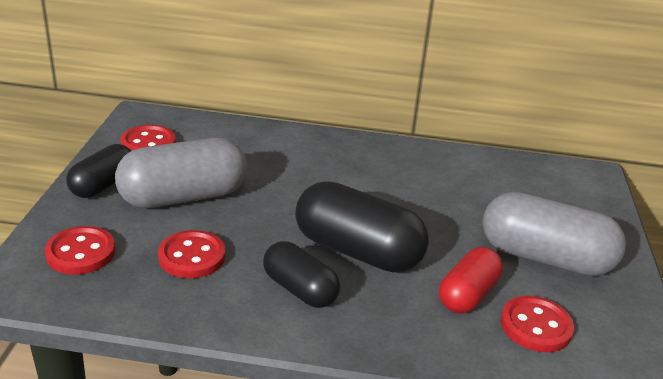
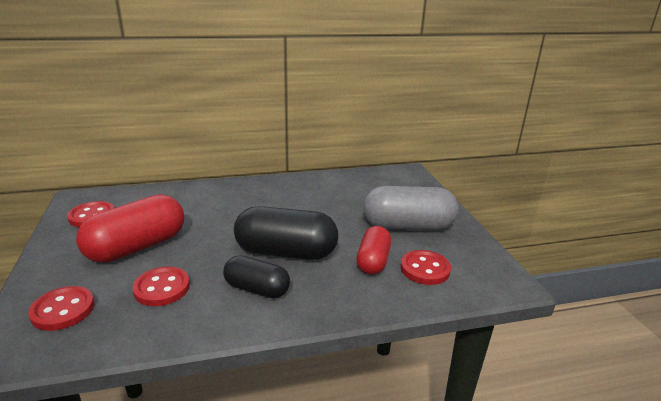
camera: 20 degrees left, 5 degrees down
(103, 185) = (64, 254): black capsule -> none
(184, 197) = (137, 247): grey capsule -> red capsule

